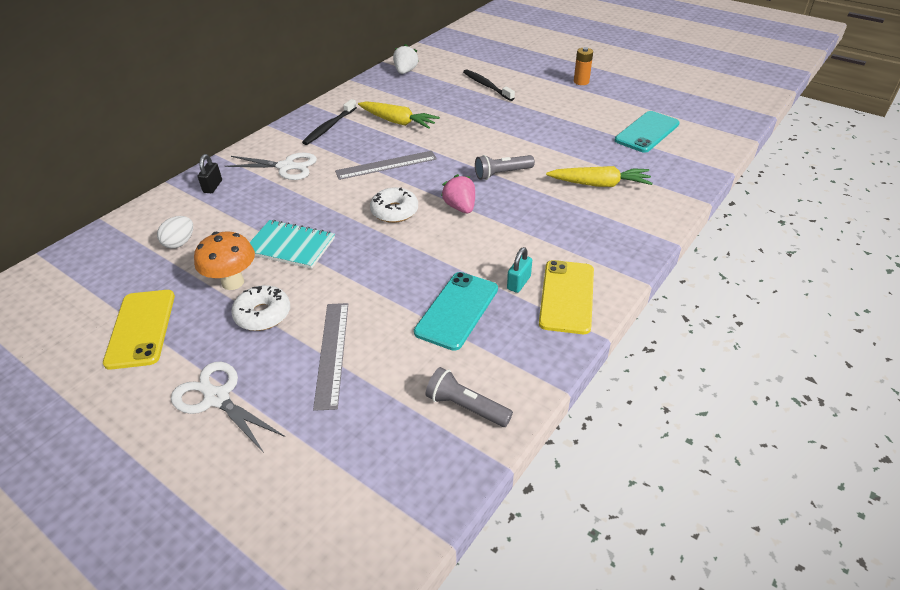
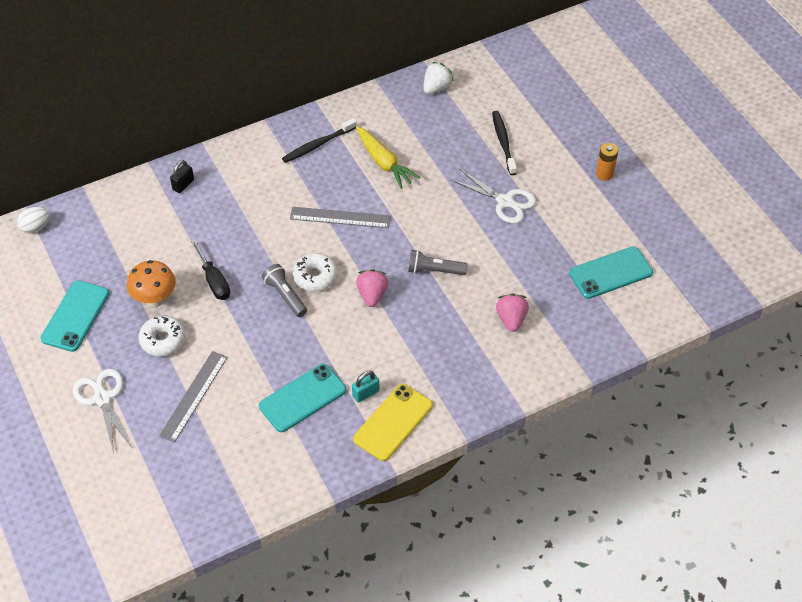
camera: 25 degrees right, 10 degrees up
(141, 328) = (75, 316): yellow phone -> turquoise phone
(180, 243) = (133, 241): white egg -> white egg (35, 227)
(286, 167) = (254, 184): white scissors -> white scissors (505, 201)
(290, 246) = (213, 280): turquoise notebook -> black screwdriver
(466, 407) = (258, 479): grey flashlight -> grey flashlight (285, 296)
(599, 184) = (511, 319): yellow carrot -> pink strawberry

